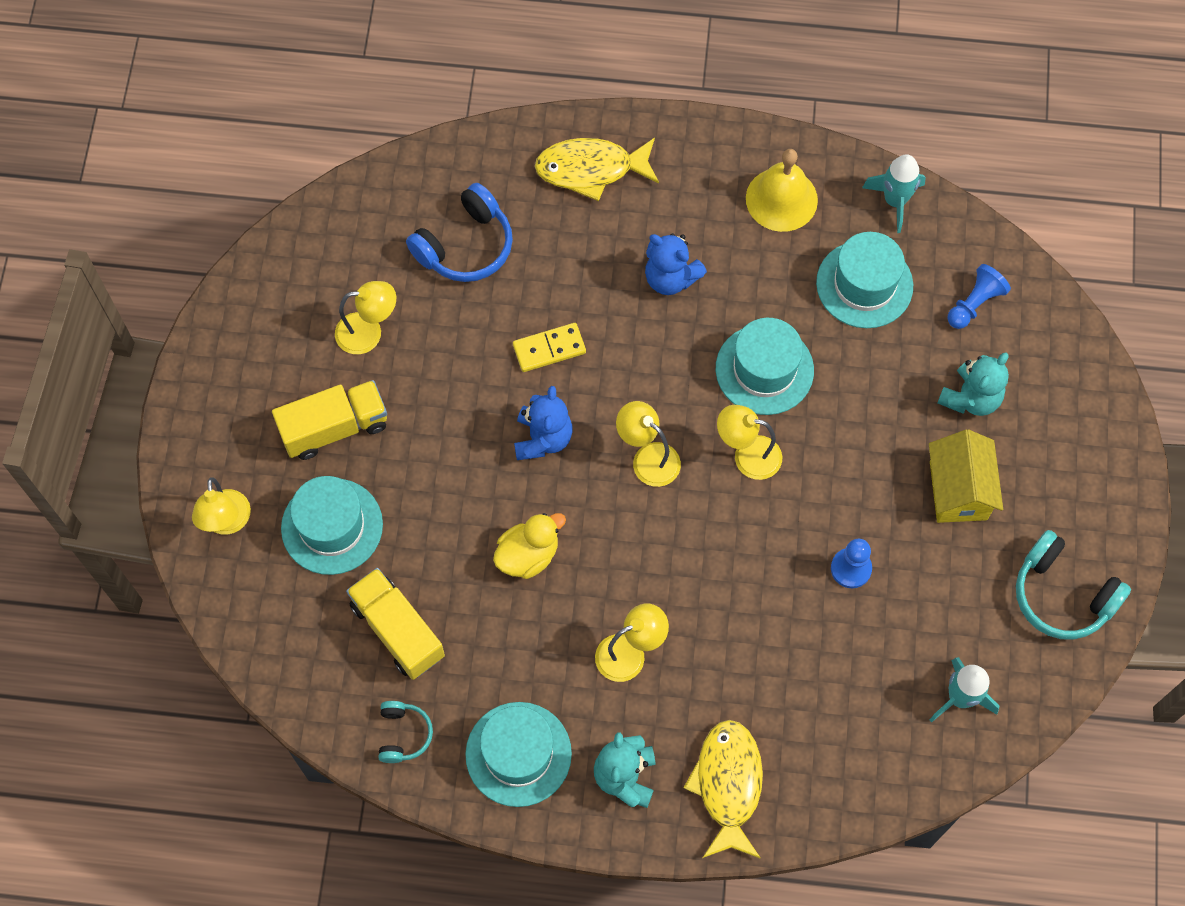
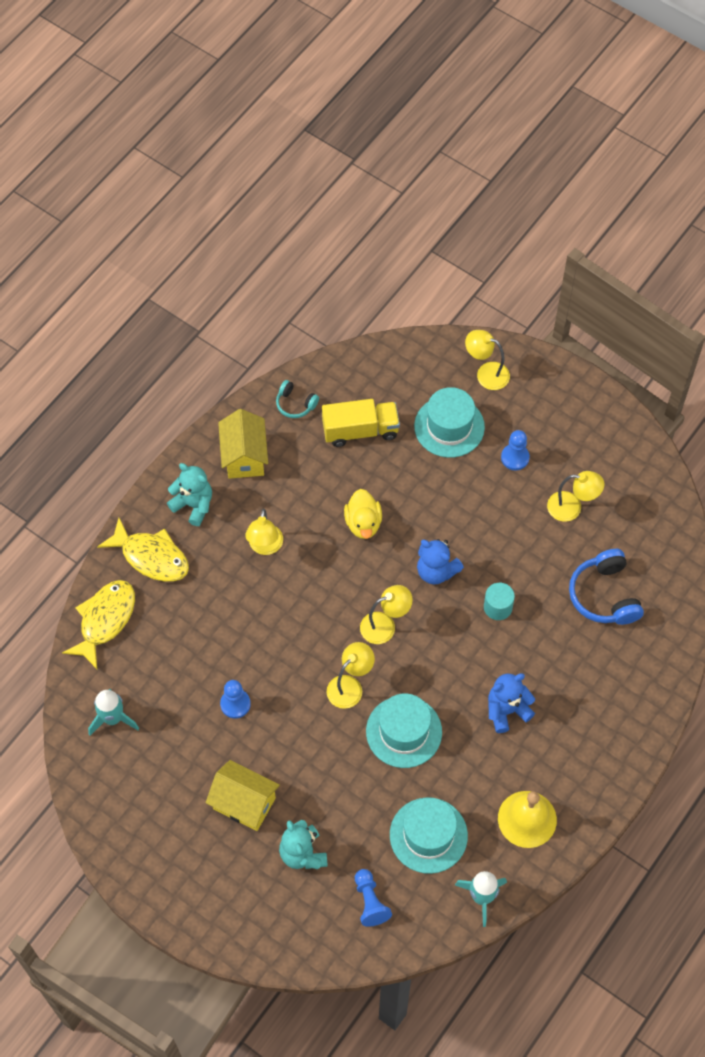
camera: 120 degrees right, 5 degrees down
(334, 428) = (515, 458): yellow truck -> blue pawn
(368, 332) = (572, 507): yellow lamp -> yellow lamp turned 105 degrees counterclockwise
(518, 754) = (244, 456): turquoise hat -> yellow house
(549, 349) = (498, 607): yellow domino -> turquoise cylinder
(591, 169) = (621, 705): yellow fish -> yellow fish (105, 620)
(1062, 595) = (134, 824): turquoise headphones -> none

